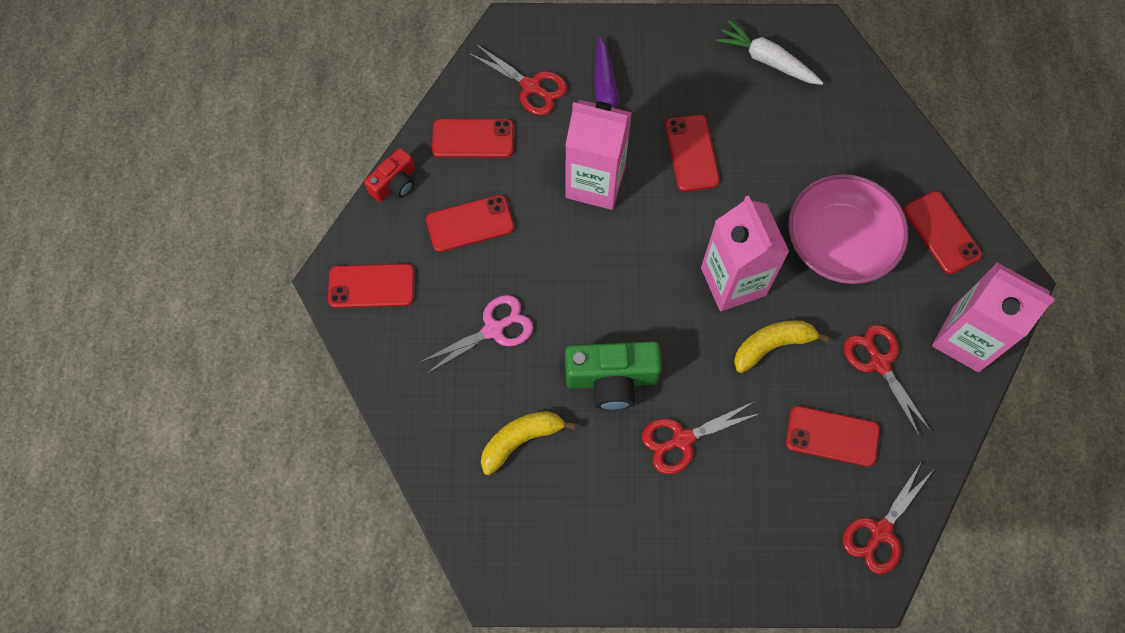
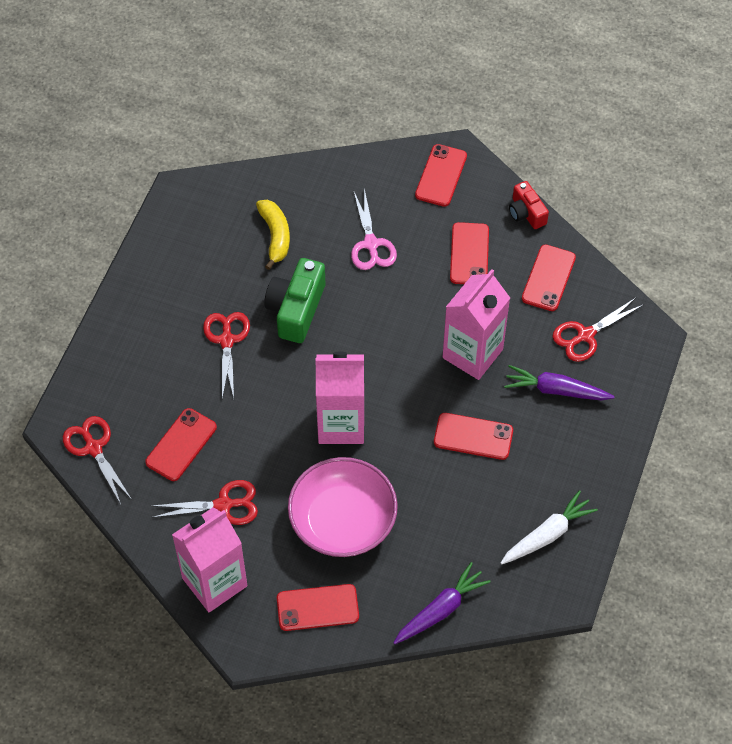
camera: 110 degrees right, 10 degrees down
(772, 345) = (274, 431): yellow banana -> none
(887, 126) = (440, 610): none -> purple carrot

